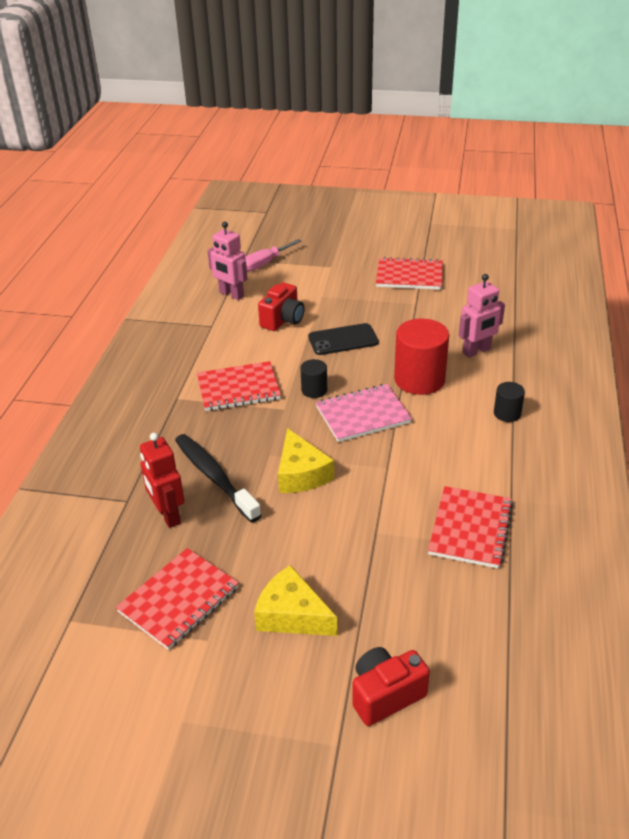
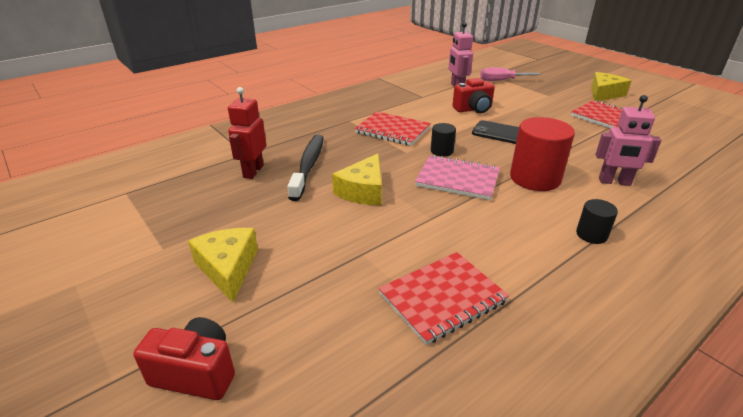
camera: 40 degrees right, 5 degrees down
(179, 600) = (186, 216): red notebook -> none
(376, 242) = (604, 94): none -> yellow cheese

